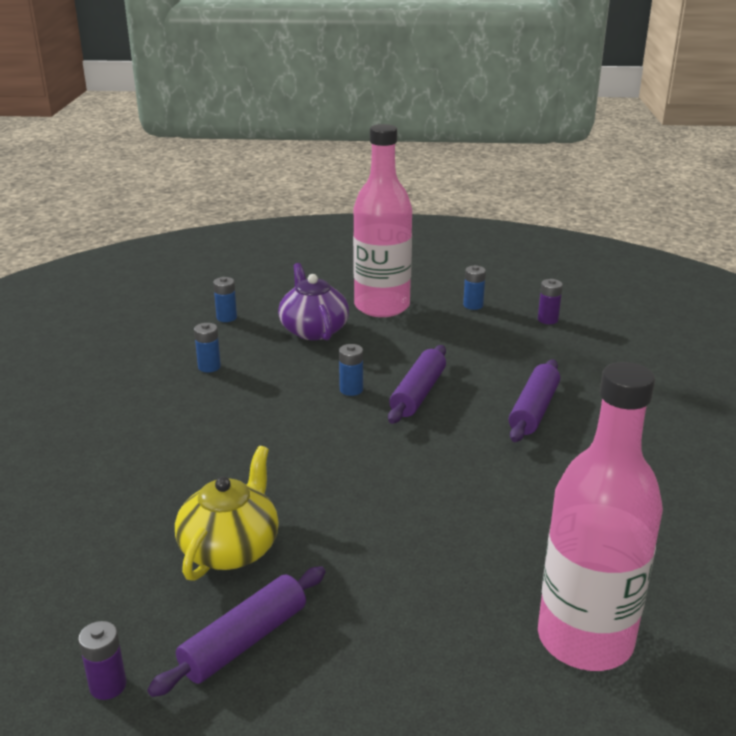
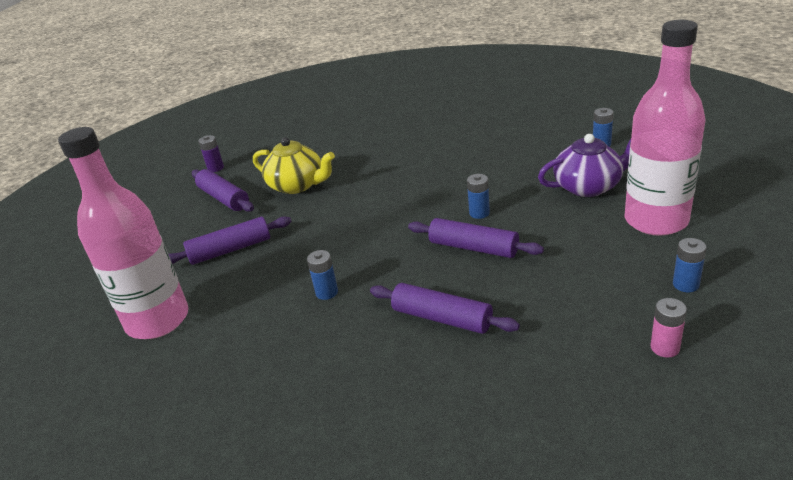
camera: 100 degrees right, 5 degrees up
(209, 367) = (512, 149): blue battery -> blue battery (327, 292)
(411, 595) = (230, 250): none -> purple rolling pin
(547, 320) = (665, 348): purple battery -> pink battery

